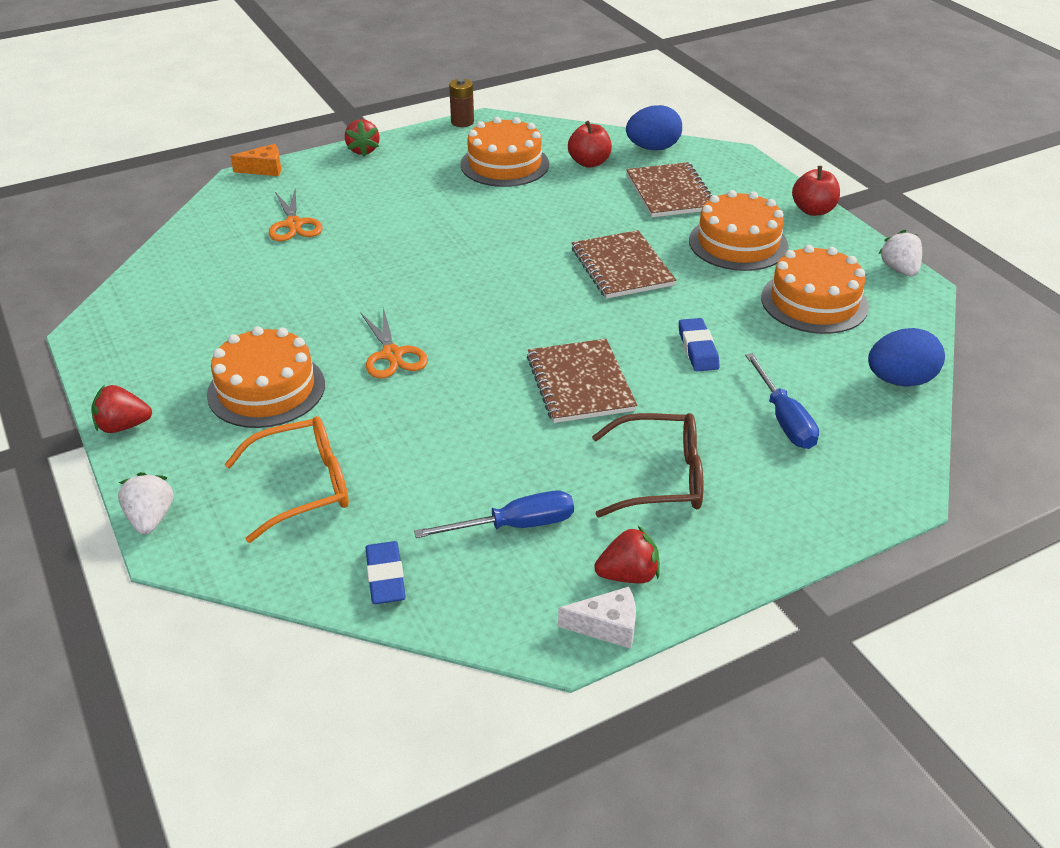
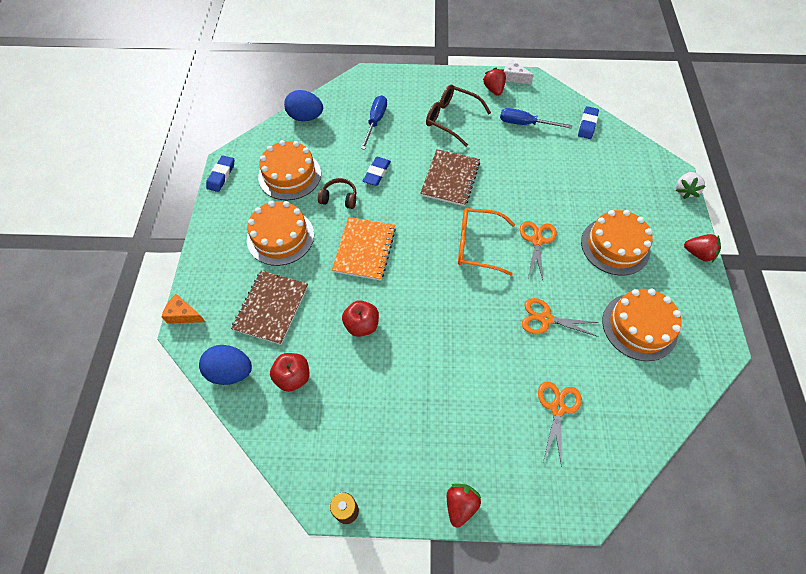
camera: 150 degrees left, 20 degrees up
(264, 169) = (560, 518): orange cheese -> orange cheese (183, 314)
(304, 486) = (610, 178): orange glasses -> orange glasses (477, 245)
(339, 283) = (545, 319): none -> orange scissors
(504, 164) = (357, 411): orange cake -> orange cake (639, 326)
(622, 267) = (364, 249): brown notebook -> orange notebook
(628, 575) = (493, 89): red strawberry -> red strawberry turned 60 degrees clockwise
(715, 302) = (339, 198): none -> brown headphones
(813, 210) = (206, 243): red apple -> red apple (362, 325)
(899, 269) = (221, 175): white strawberry -> blue eraser

